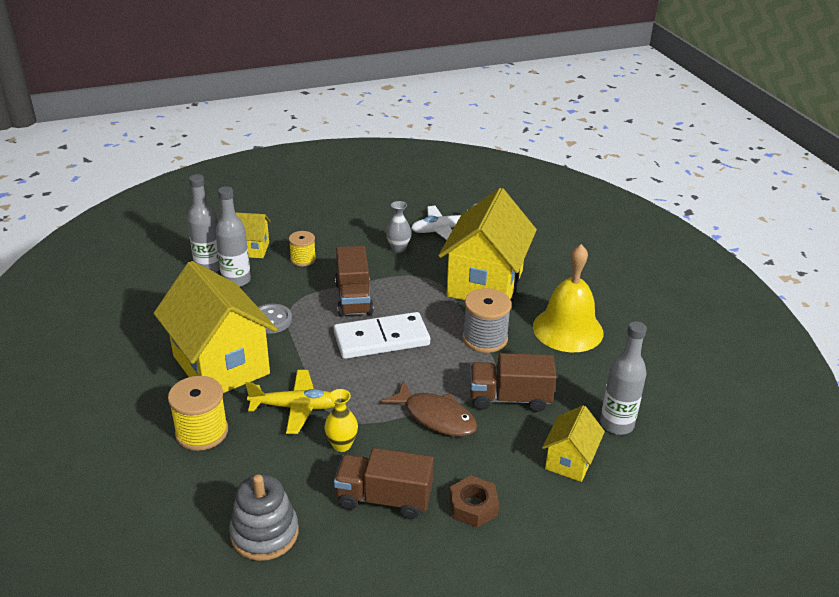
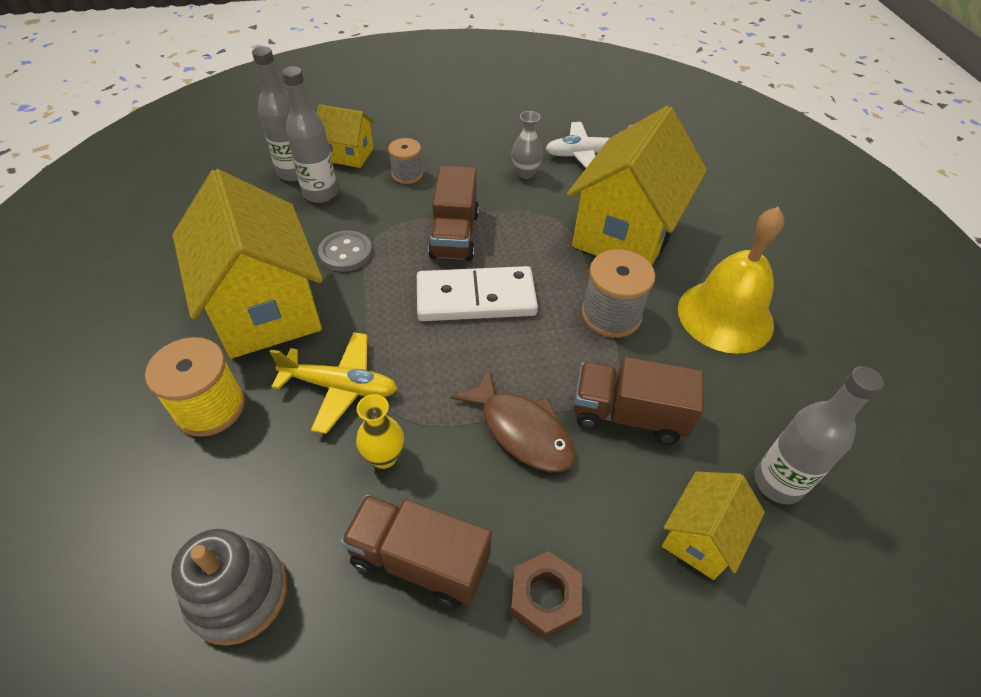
camera: 10 degrees right, 15 degrees up
(303, 259) = (407, 174): yellow spool -> grey spool

